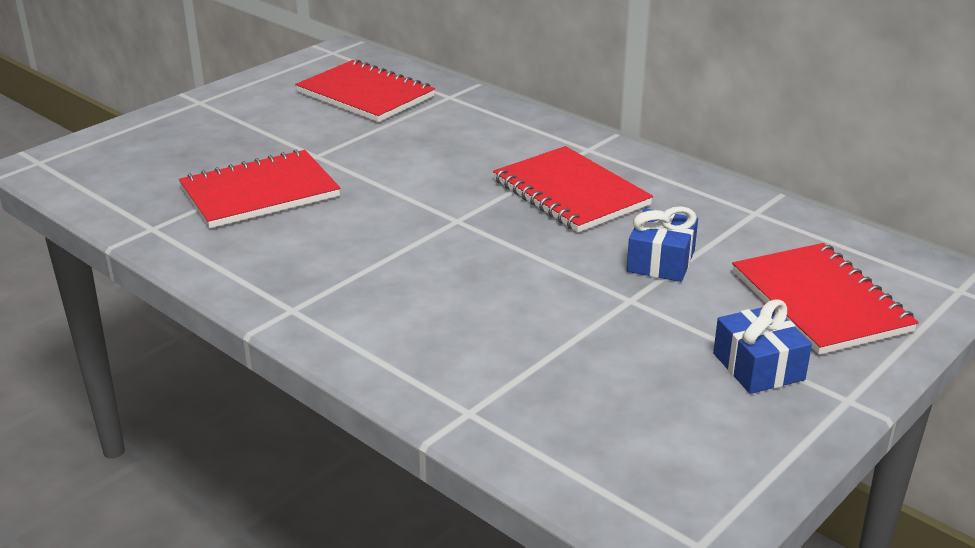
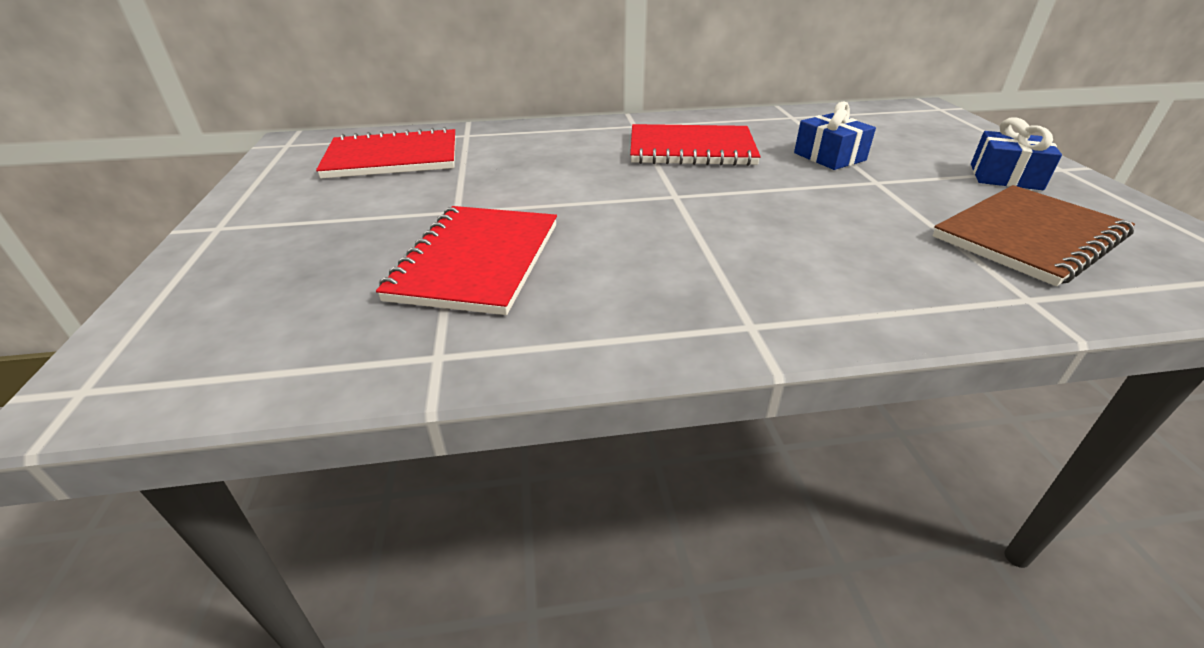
camera: 50 degrees left, 5 degrees up
(603, 398) = (1029, 236): none -> brown notebook
(820, 301) = (928, 138): red notebook -> none

